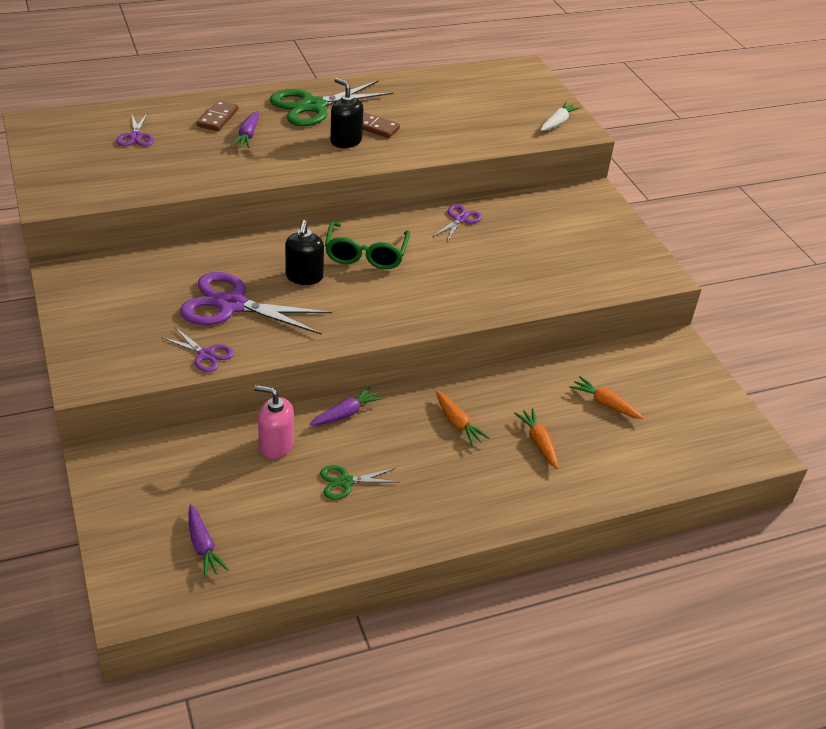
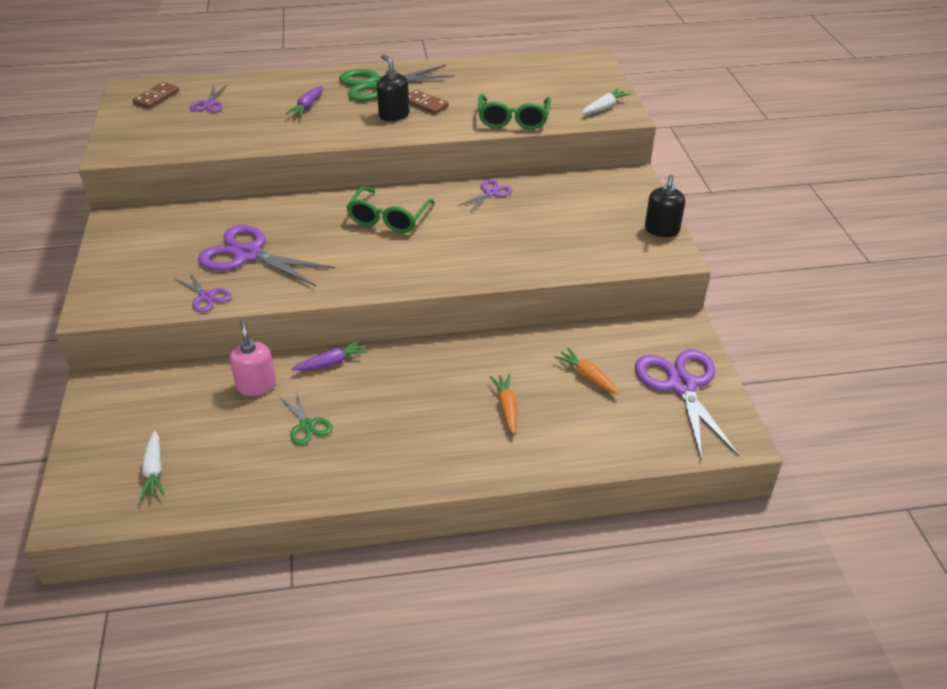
camera: 15 degrees right, 0 degrees up
(203, 546) = (154, 471): purple carrot -> white carrot
(218, 118) = (287, 91): brown domino -> brown domino (156, 97)
(276, 445) = (256, 385): pink soap dispenser -> pink soap dispenser turned 45 degrees clockwise
(304, 277) = (323, 234): black soap dispenser -> black soap dispenser (661, 230)
(345, 482) = (307, 425): green scissors -> green scissors turned 120 degrees counterclockwise
(458, 423) = (434, 382): orange carrot -> none
(472, 140) = (513, 120): none -> green glasses
(696, 404) = (682, 385): none -> purple scissors

